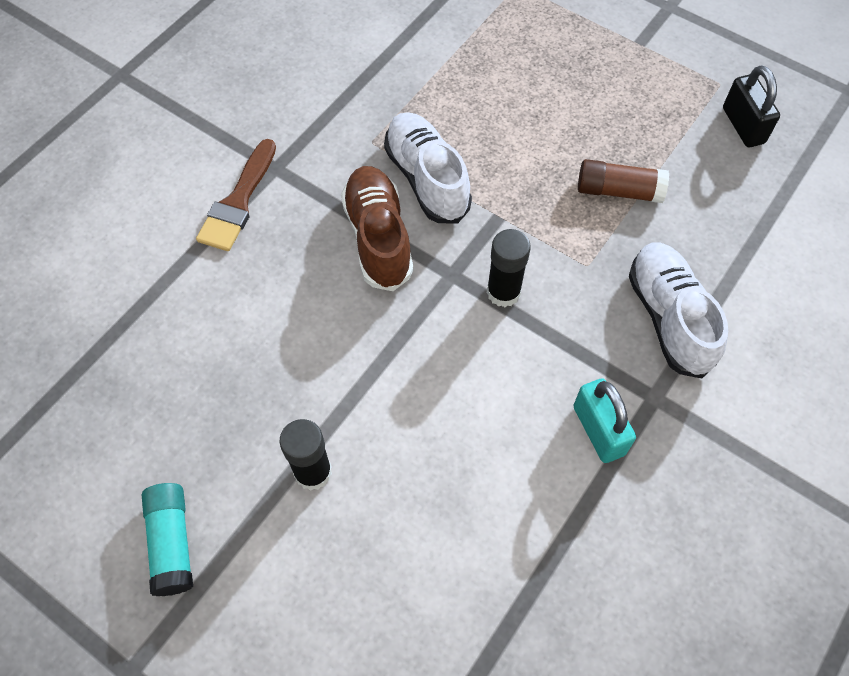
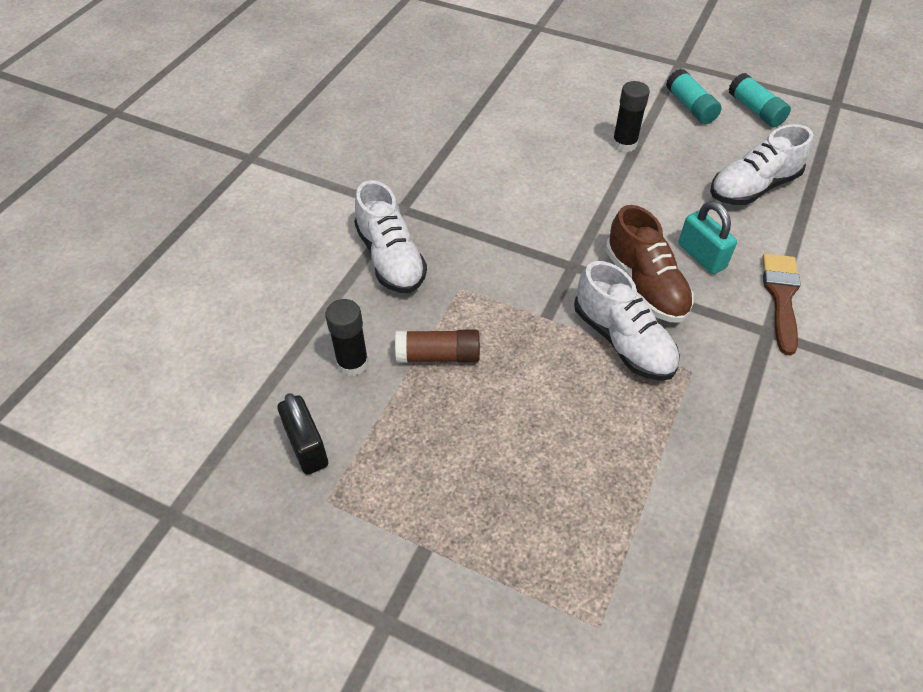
camera: 170 degrees right, 10 degrees down
(75, 515) = (755, 110): none -> turquoise glue stick
(175, 358) = (753, 187): none -> white shoe
(503, 292) = (527, 259): black glue stick -> black glue stick (352, 363)
(598, 430) = (441, 185): turquoise padlock -> turquoise padlock (701, 256)

